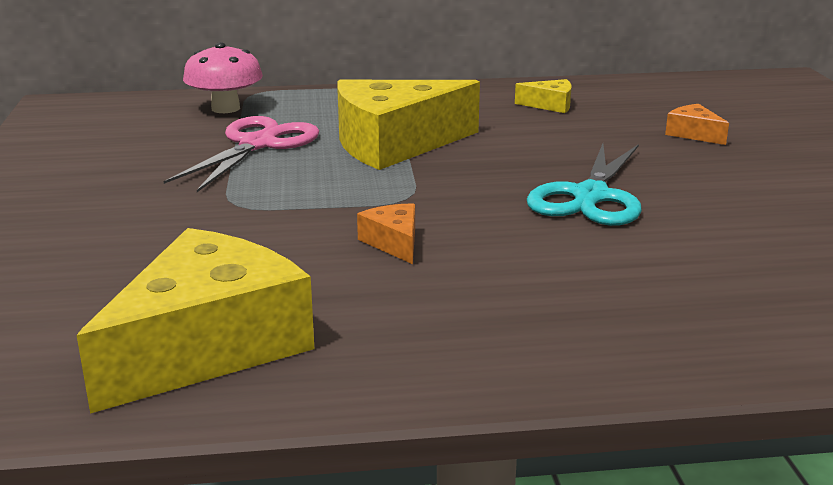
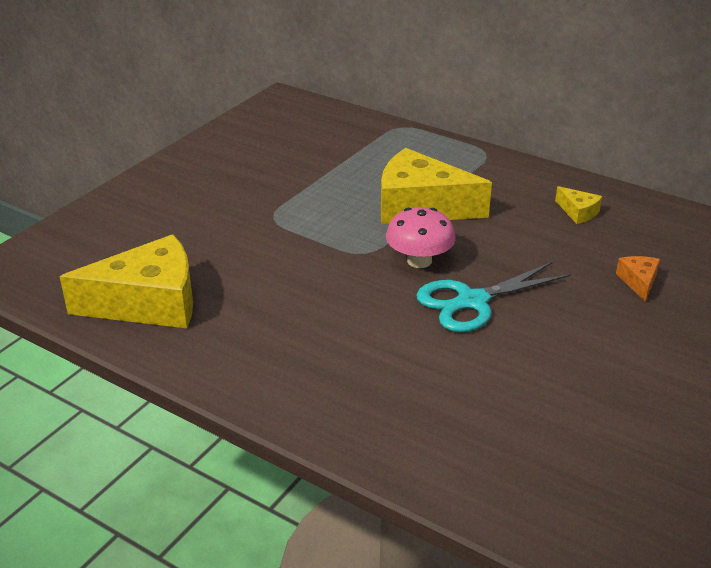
camera: 40 degrees right, 10 degrees up
(225, 108) = (366, 135): pink mushroom -> pink mushroom (419, 261)
(257, 144) = (343, 174): pink scissors -> none
(394, 243) = (311, 282): orange cheese -> none

